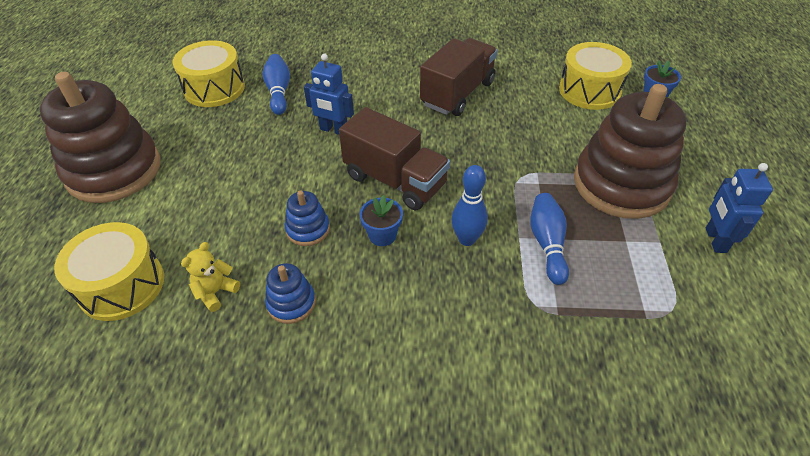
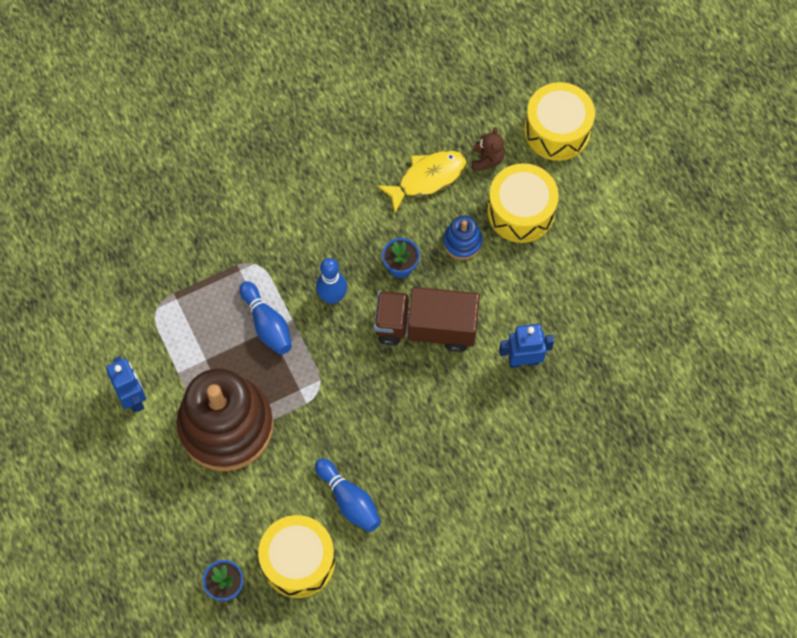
camera: 150 degrees right, 20 degrees up
(114, 170) = (673, 214): brown stacking toy -> none
(214, 88) = (688, 356): yellow drum -> yellow drum (521, 211)
(215, 292) = (487, 159): yellow teddy bear -> brown teddy bear
(279, 92) = (619, 385): blue bowling pin -> blue bowling pin (349, 500)
(291, 303) = (427, 178): blue stacking toy -> yellow fish
(457, 93) = (435, 481): brown truck -> none

